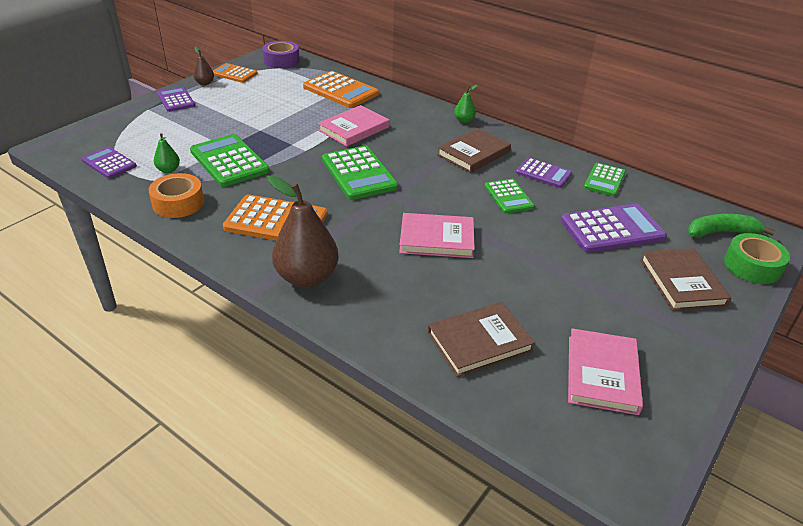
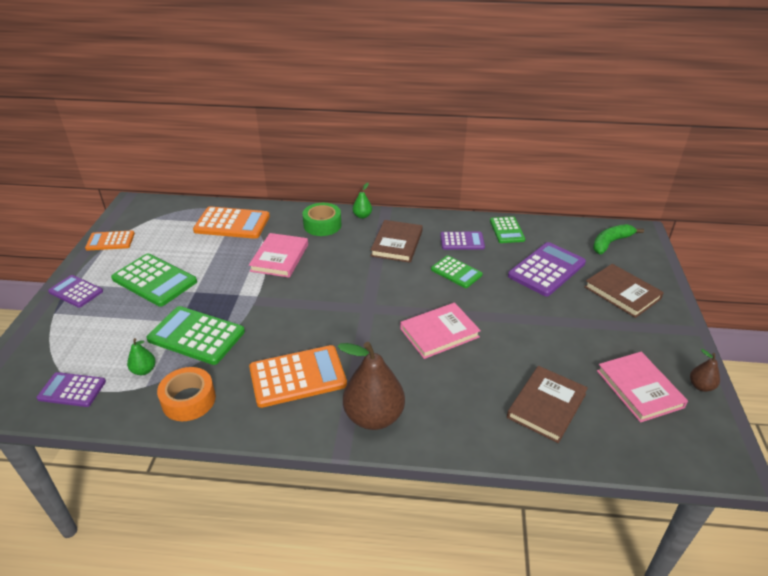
camera: 30 degrees left, 0 degrees up
(205, 83) = (89, 262): brown pear -> brown pear (700, 386)
(281, 61) = (145, 211): purple tape -> none
(359, 173) = (324, 299): green calculator -> green calculator (154, 280)
(752, 266) = (648, 261): green tape -> green tape (322, 225)

